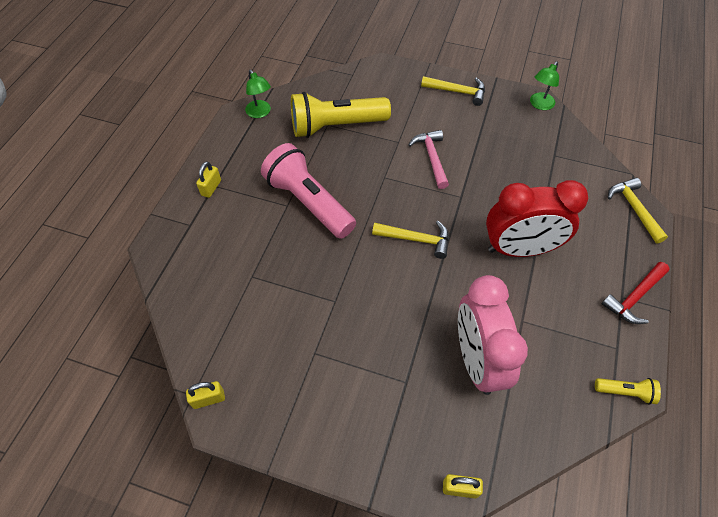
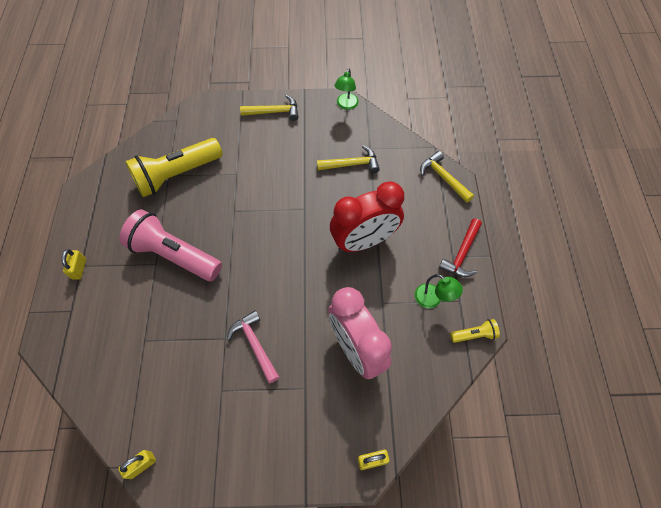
camera: 20 degrees left, 5 degrees up
(260, 113) = (102, 181): green lamp -> green lamp (433, 299)
(416, 239) = (277, 260): yellow hammer -> yellow hammer (351, 164)
(431, 158) = (269, 181): pink hammer -> pink hammer (255, 345)

